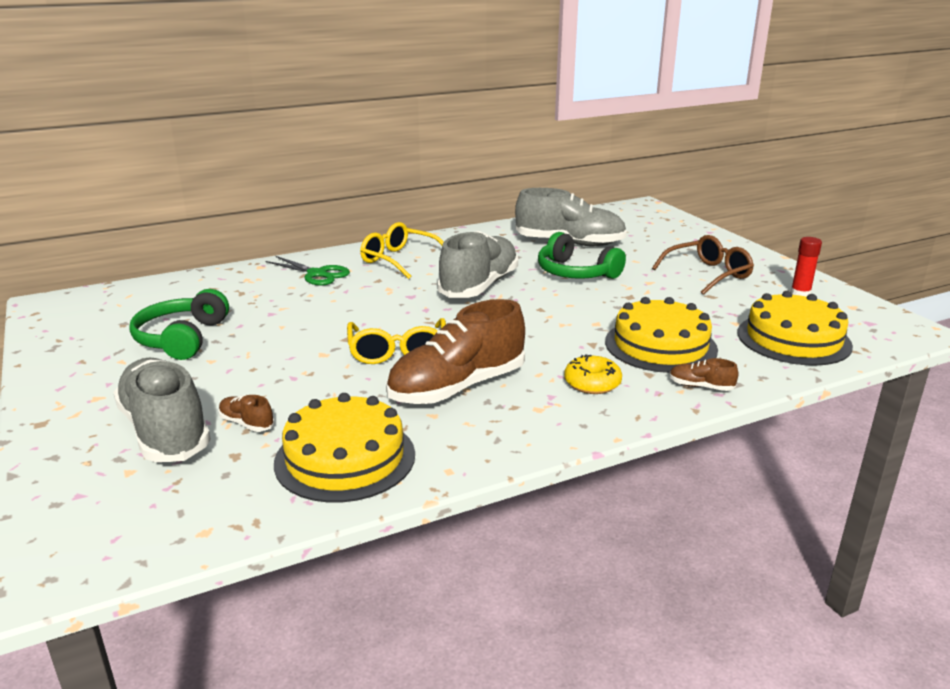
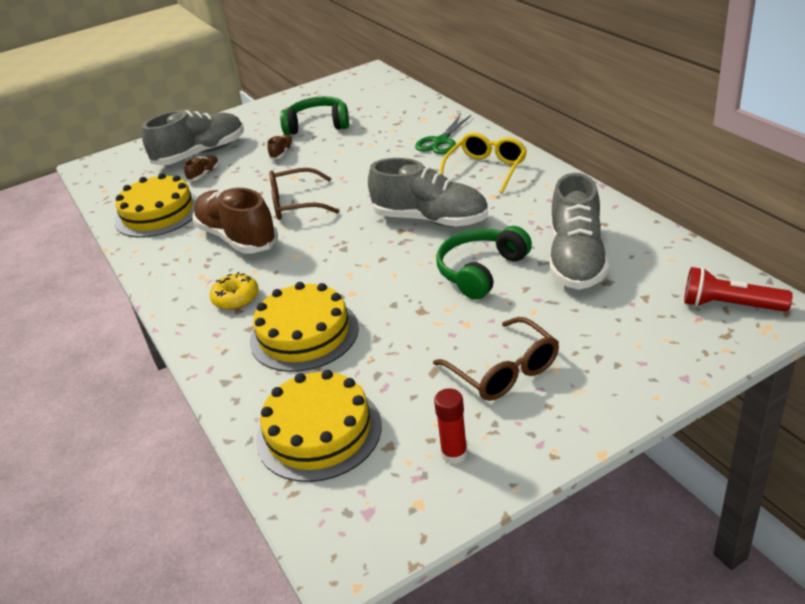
camera: 90 degrees right, 10 degrees up
(397, 351) = (296, 204): yellow glasses -> brown glasses
(636, 214) = (729, 305): none -> red flashlight
(700, 386) = (222, 358): brown shoe -> brown shoe (282, 153)

